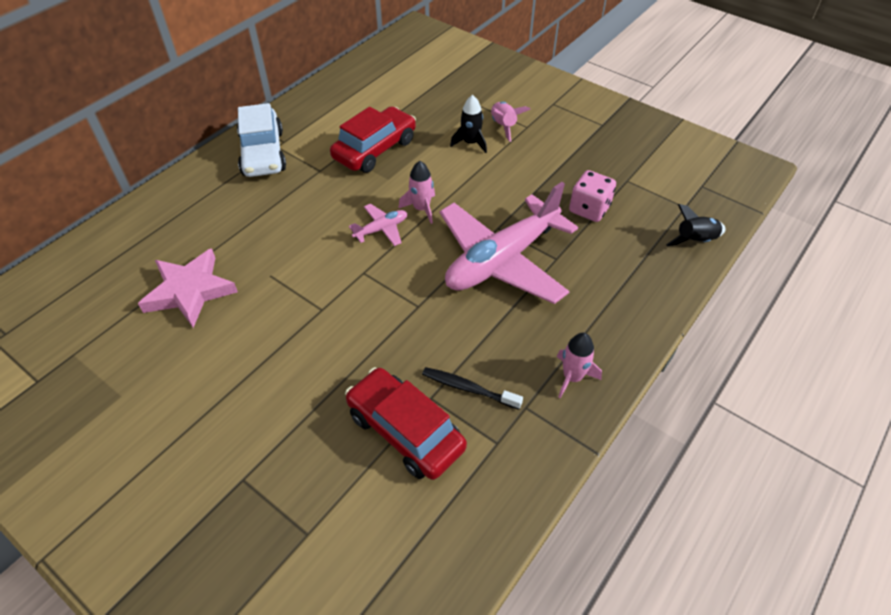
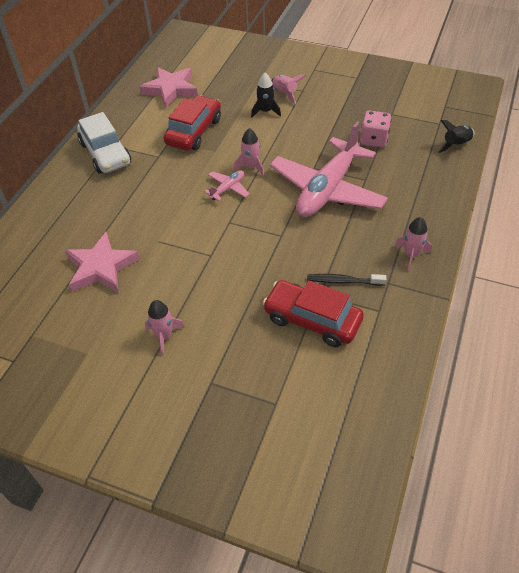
camera: 15 degrees left, 0 degrees up
(218, 400) = (164, 336): none -> pink rocket
(372, 93) = (170, 89): none -> pink star

